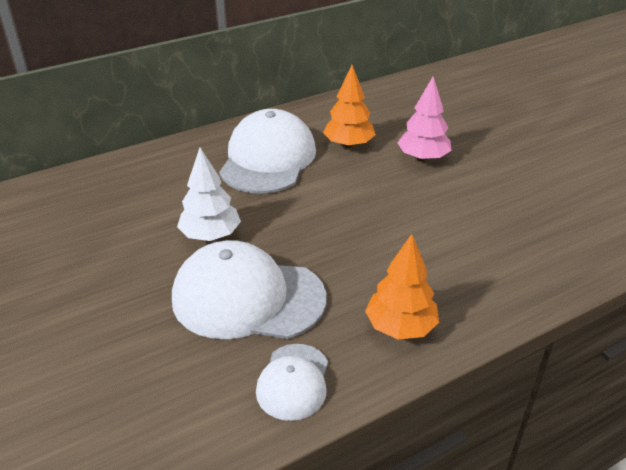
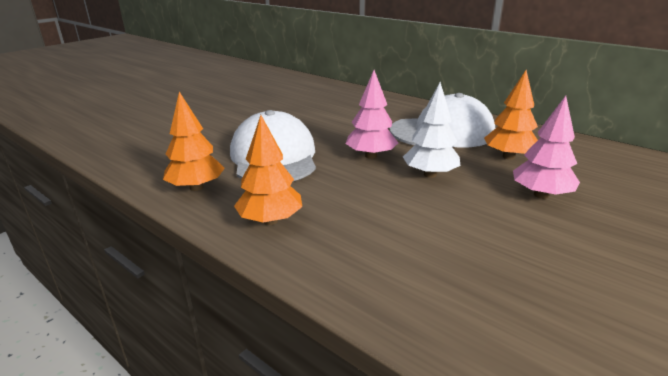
camera: 70 degrees right, 10 degrees down
(210, 235) = (331, 133): white tree -> white tree (430, 174)
(293, 381) = (196, 187): white cap -> orange tree
(294, 223) = (371, 156): none -> pink tree

